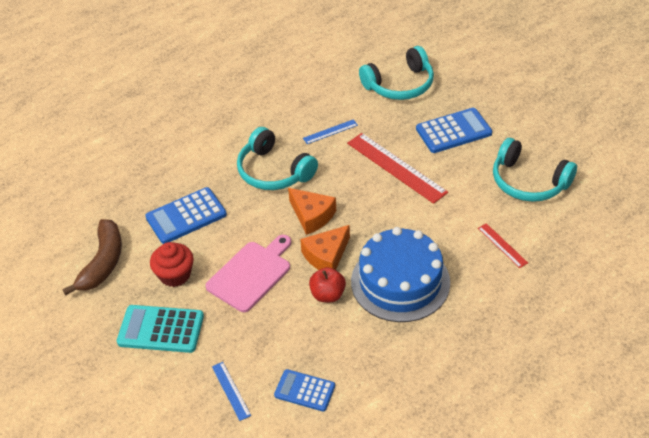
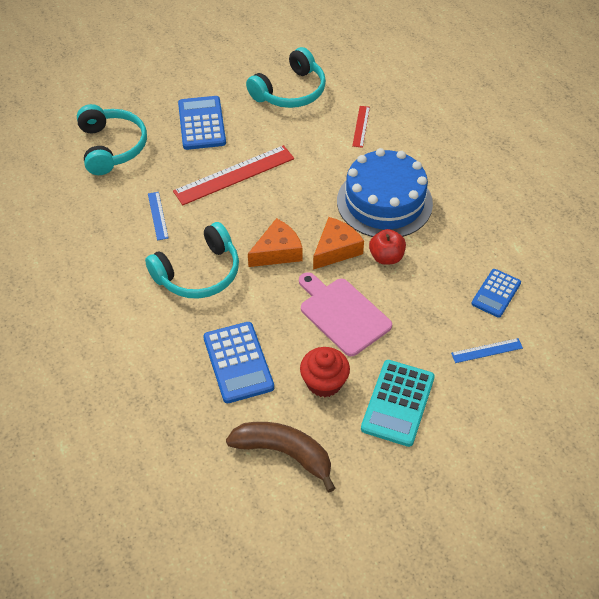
camera: 80 degrees left, 5 degrees up
(326, 256) = (336, 249): orange cheese -> orange cheese turned 105 degrees counterclockwise
(502, 245) = (361, 126): red ruler -> red ruler turned 60 degrees counterclockwise

